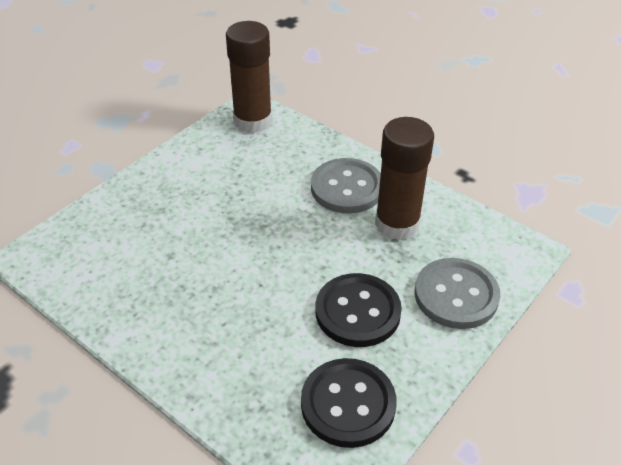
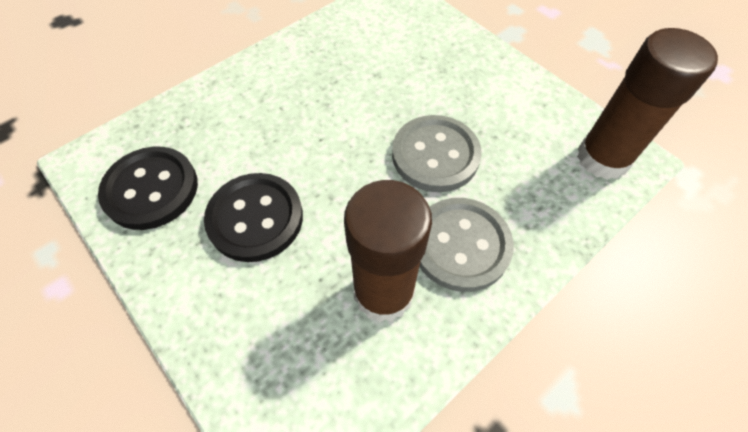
camera: 100 degrees right, 15 degrees up
(456, 295) = (244, 333): grey button -> grey button (435, 155)

